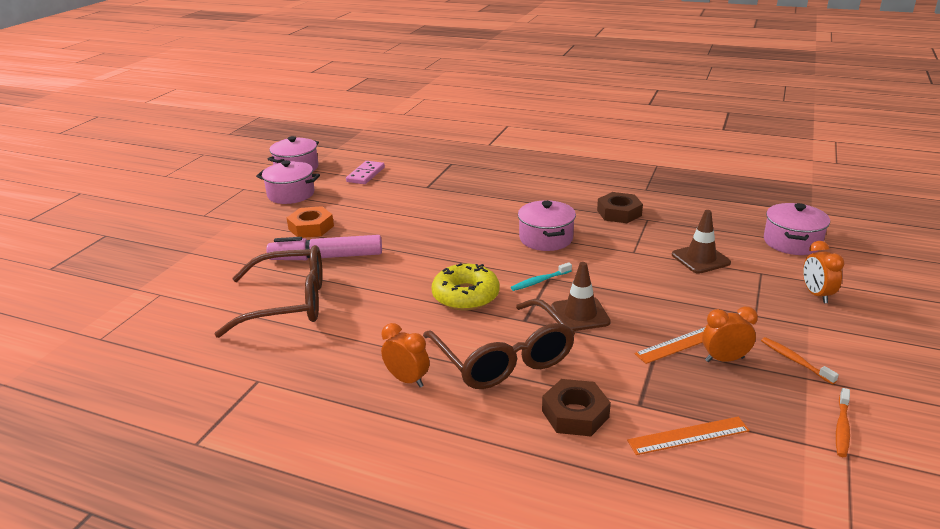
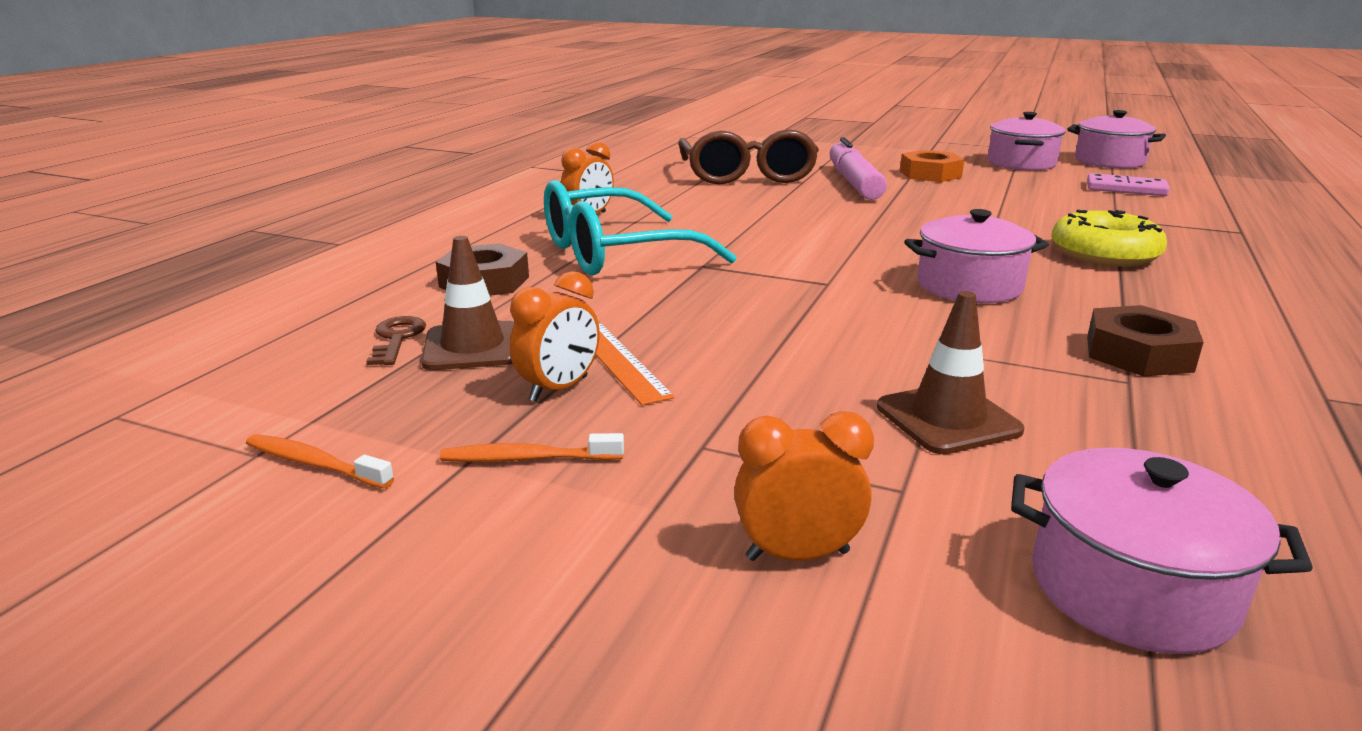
camera: 90 degrees right, 5 degrees down
(465, 296) = (767, 238): yellow donut -> yellow donut (1104, 254)
(503, 358) = (615, 253): brown glasses -> turquoise glasses
(540, 281) = (815, 277): turquoise toothbrush -> none
(580, 314) = (714, 296): brown traffic cone -> brown traffic cone (473, 347)
(688, 435) = (397, 339): orange ruler -> brown key
(724, 359) = (559, 389): orange clock -> orange clock turned 45 degrees clockwise
(795, 360) = (527, 458): orange toothbrush -> orange toothbrush turned 150 degrees counterclockwise

